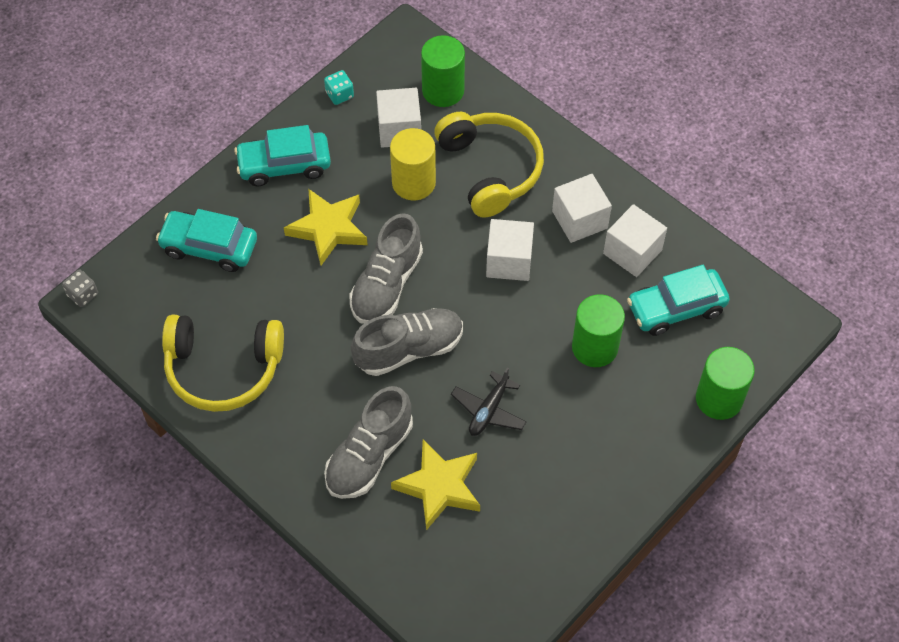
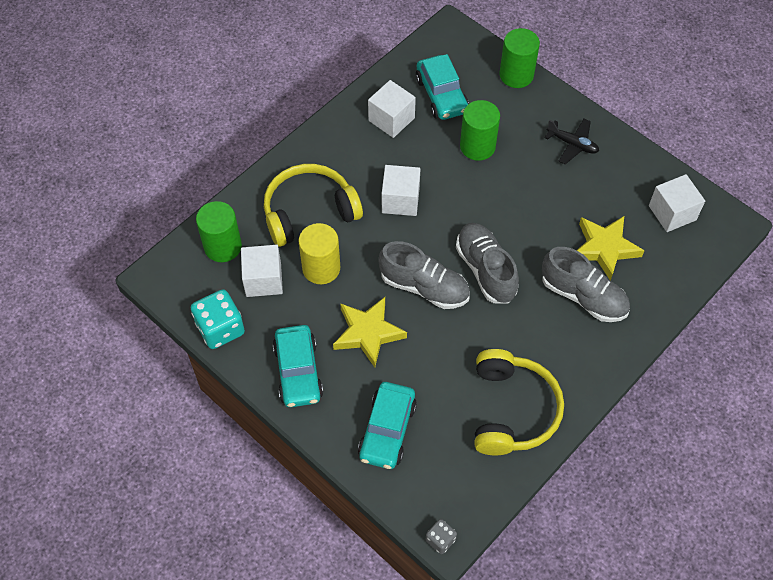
camera: 90 degrees left, 0 degrees up
(339, 94) = (220, 329): turquoise dice -> turquoise dice, size x1.87
(488, 410) = (537, 215): black plane -> black plane (572, 144)
(579, 219) = (361, 152): white cube -> white cube (672, 213)

